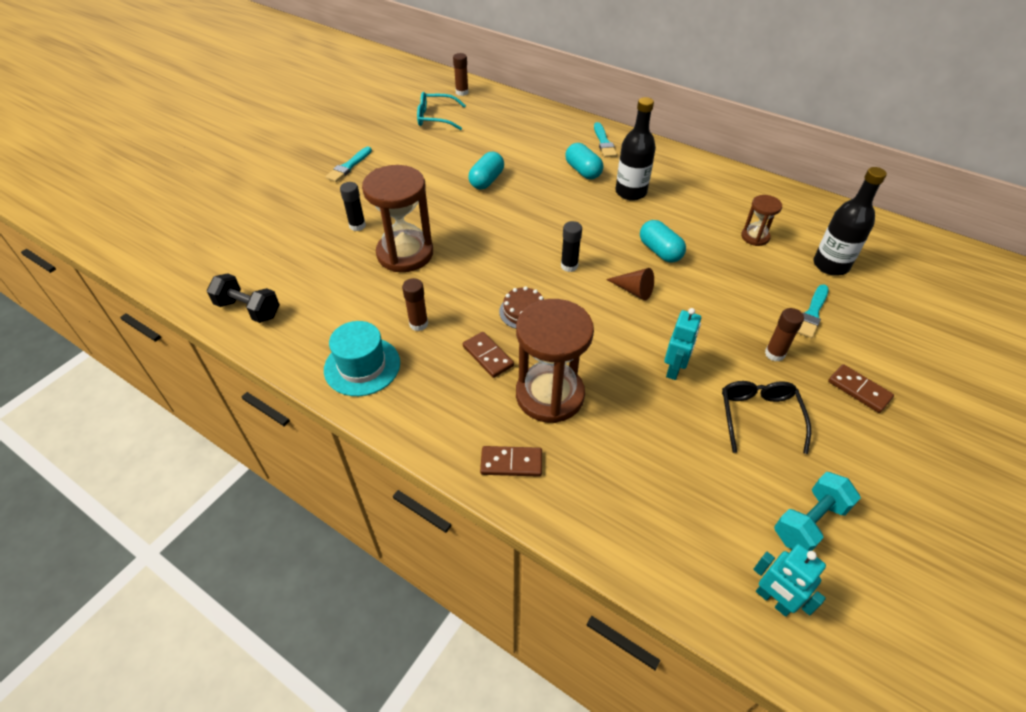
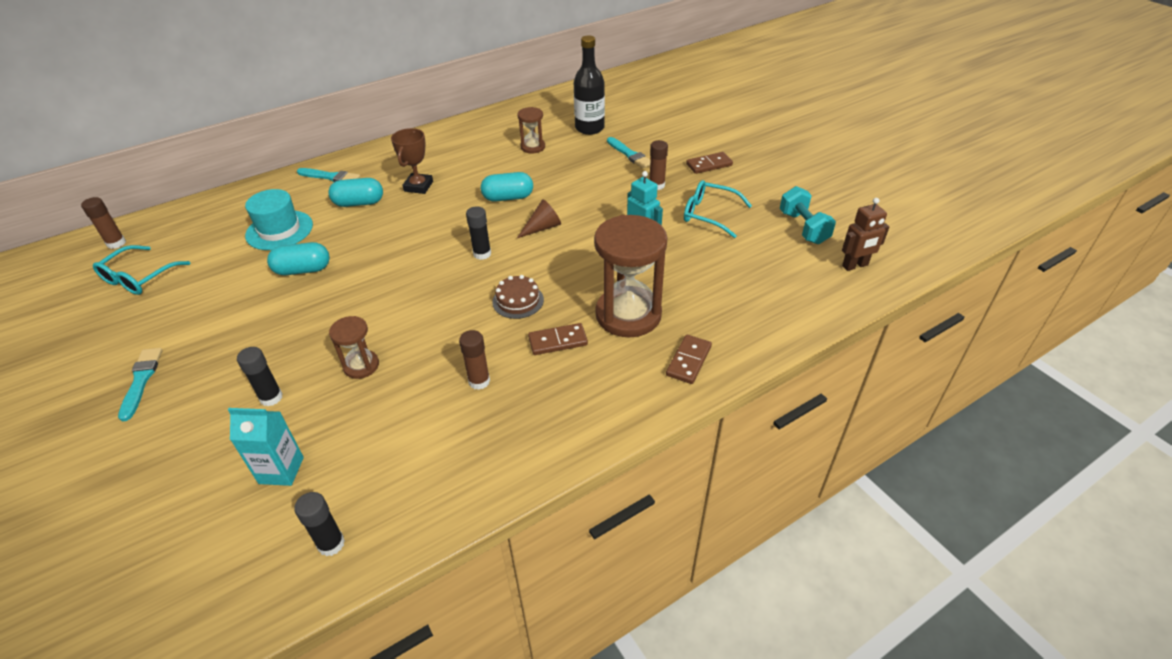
camera: 65 degrees left, 5 degrees down
(248, 309) = (331, 544): black dumbbell -> black glue stick
(299, 260) = (281, 470): none -> turquoise carton
(349, 166) = (141, 380): turquoise brush -> turquoise brush turned 150 degrees counterclockwise
(362, 366) = (508, 443): turquoise hat -> turquoise hat (279, 230)
(405, 254) = (361, 366): brown hourglass -> brown hourglass, size x0.50
(486, 180) = (303, 270): turquoise capsule -> turquoise capsule turned 60 degrees counterclockwise
(631, 192) = (418, 186): black bottle -> brown trophy
(759, 416) = (708, 214): black glasses -> turquoise glasses
(773, 600) = (855, 266): turquoise robot -> brown robot

